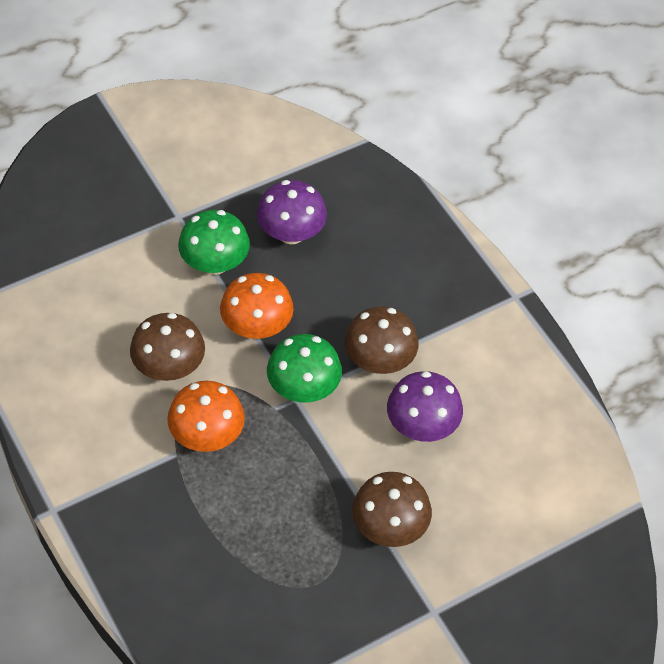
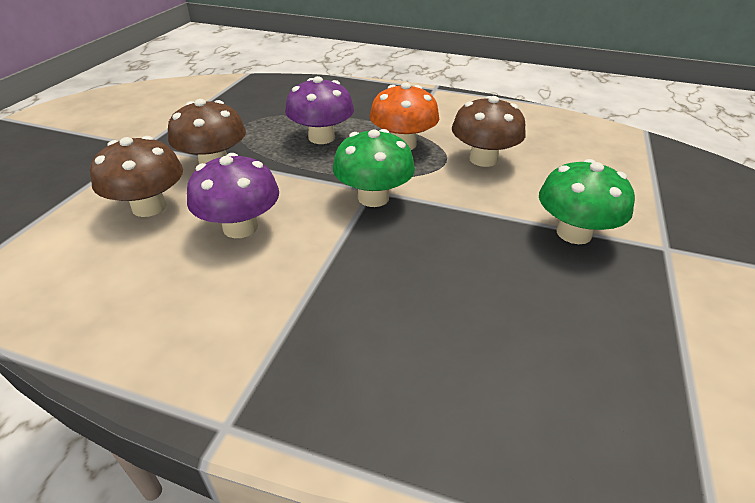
camera: 140 degrees right, 15 degrees down
(257, 326) = (467, 212): orange mushroom -> none
(291, 233) = (566, 304): purple mushroom -> purple mushroom (321, 137)
(379, 360) = (332, 250): brown mushroom -> brown mushroom (149, 207)

